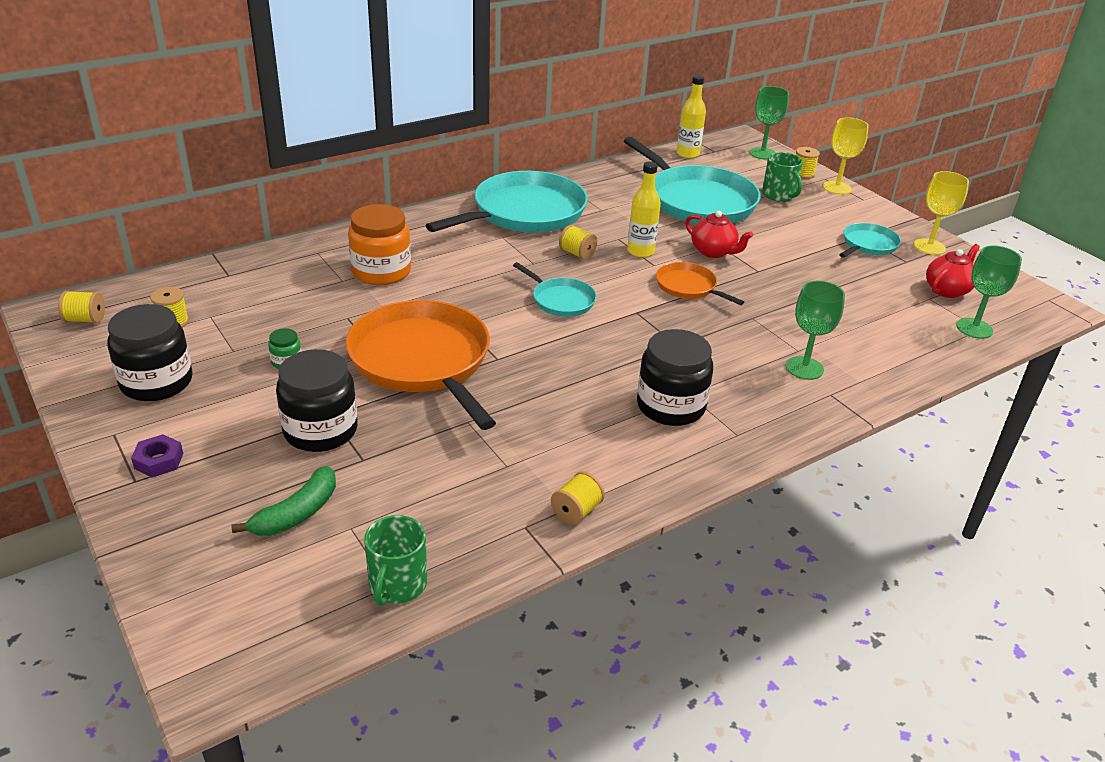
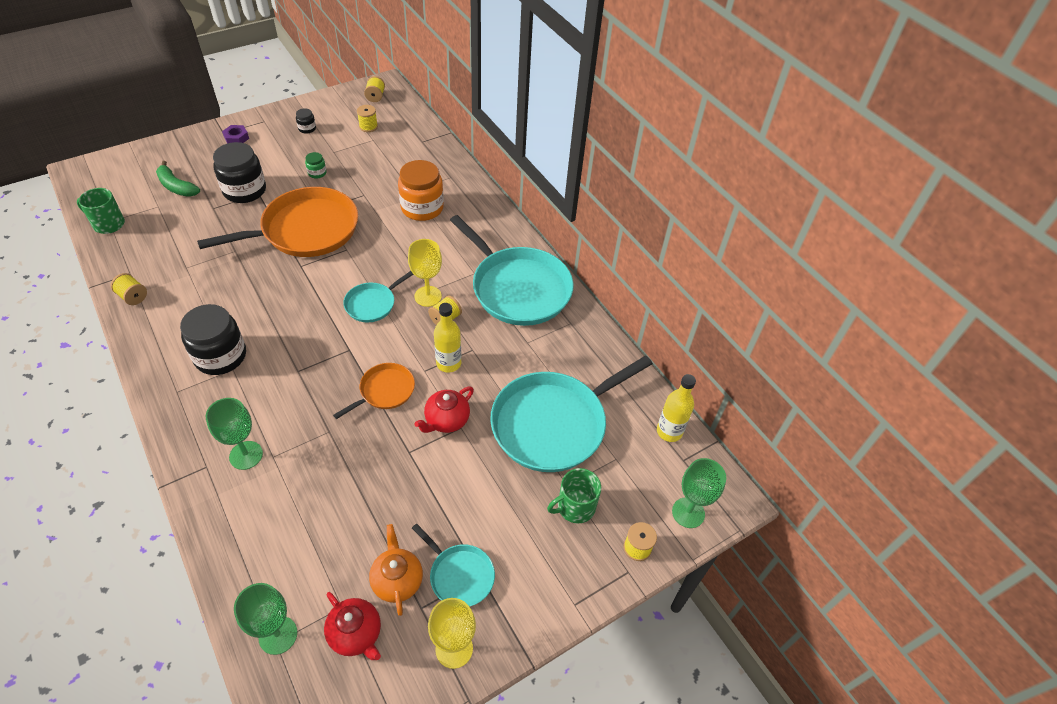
camera: 90 degrees right, 15 degrees up
(156, 382) = (307, 128): black jar -> black jar, size x0.45
(837, 188) = (603, 580): yellow goblet -> yellow goblet (428, 296)
(889, 272) = (397, 580): none -> orange teapot

